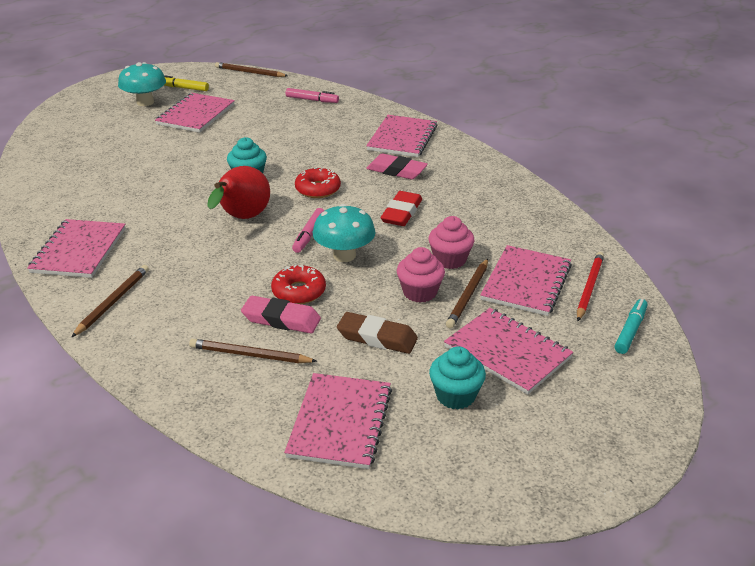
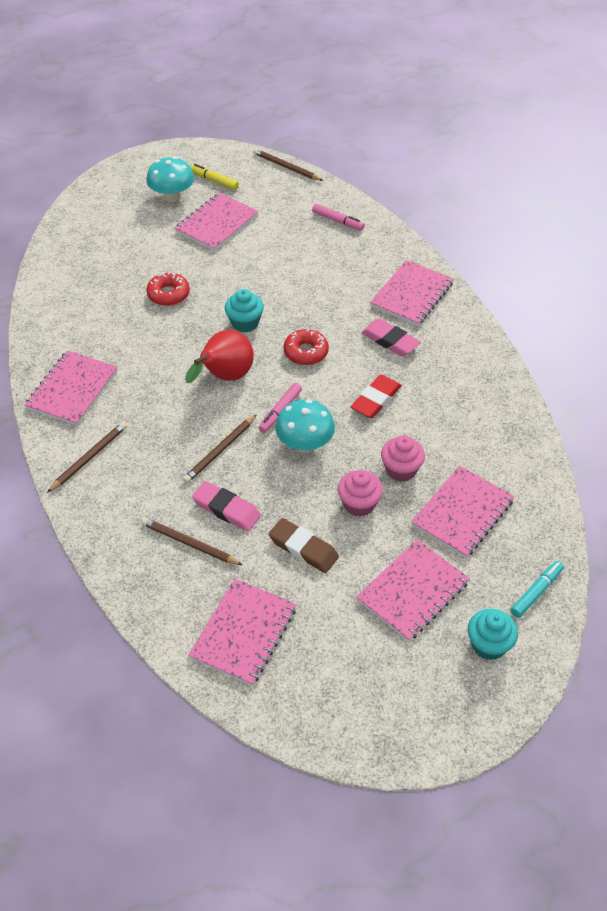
camera: 15 degrees right, 15 degrees up
(299, 291) = (251, 480): red donut -> red donut (168, 294)
(455, 396) = (349, 628): turquoise cupcake -> turquoise cupcake (488, 644)
(468, 295) = (402, 517): brown pencil -> brown pencil (220, 451)
(507, 352) = (412, 591): pink notebook -> pink notebook turned 75 degrees clockwise
(589, 287) = (519, 532): red pencil -> none

